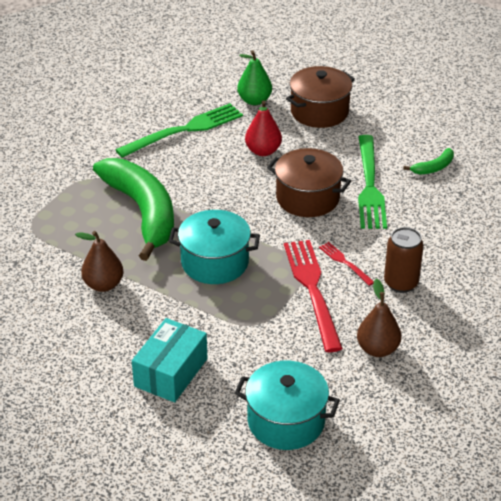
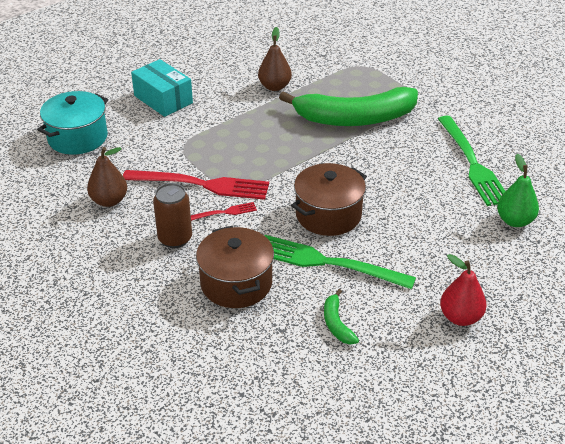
camera: 110 degrees right, 0 degrees up
(215, 262) = (268, 142): turquoise pot -> none
(263, 151) = (418, 205): red pear -> red pear (460, 317)
(319, 112) = (479, 264): brown pot -> brown pot (236, 283)

